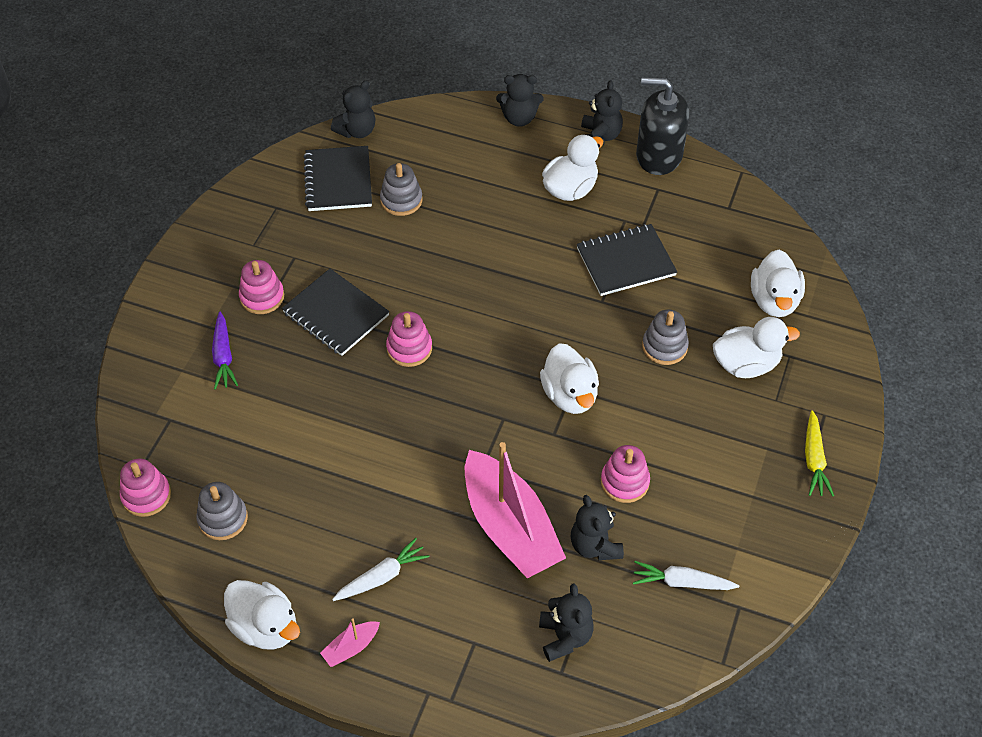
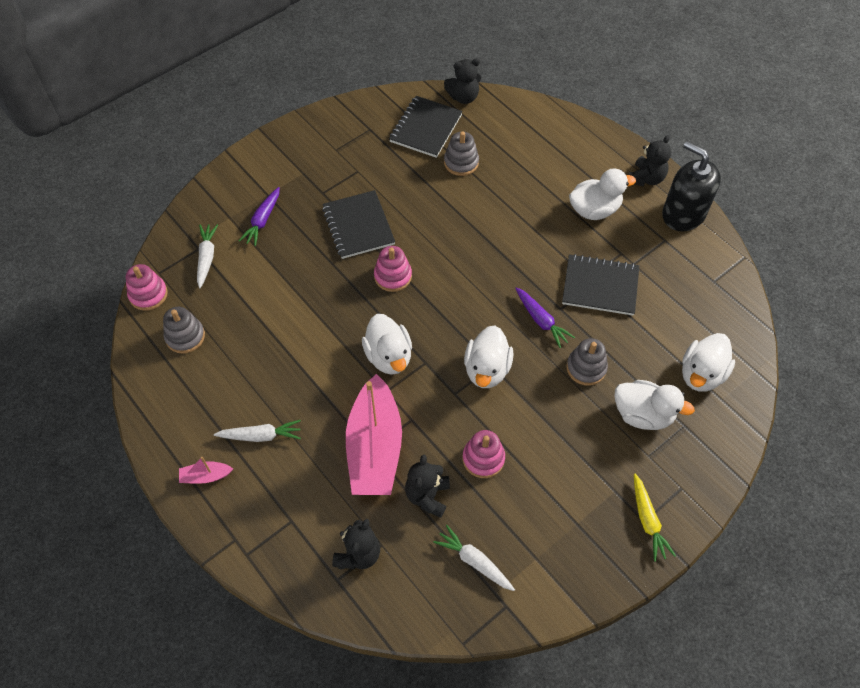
camera: 30 degrees right, 5 degrees up
(187, 425) = (206, 258): none -> white carrot
(262, 297) = (316, 190): pink stacking toy -> none
(265, 627) = (161, 429): white duck -> white duck (389, 356)
(519, 118) = (591, 138): black teddy bear -> none
(591, 322) = (541, 320): none -> purple carrot
(814, 459) = (647, 520): yellow carrot -> yellow carrot turned 45 degrees counterclockwise

